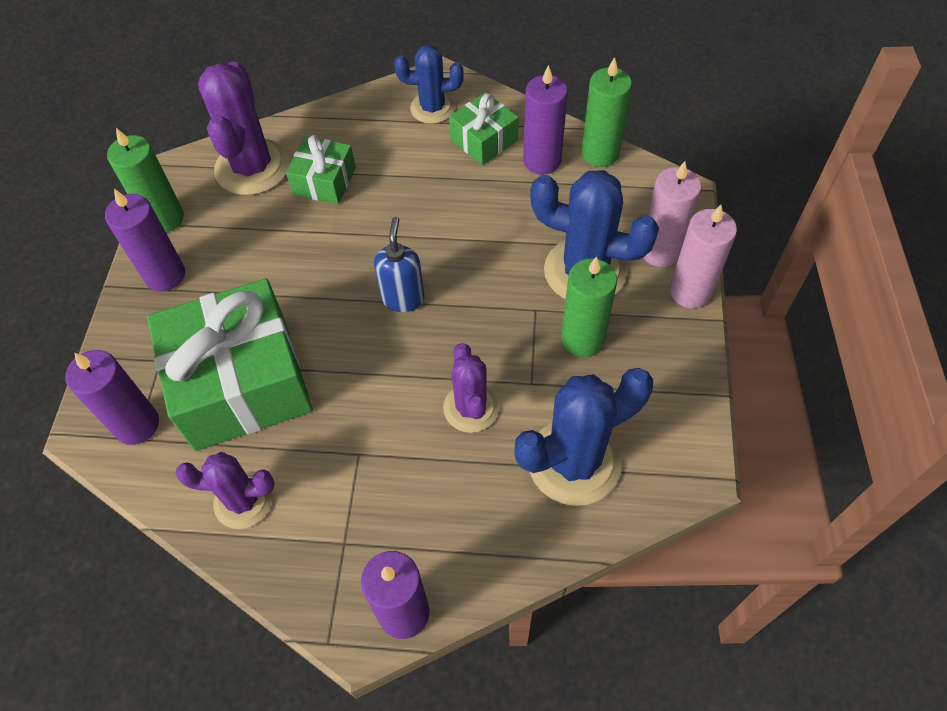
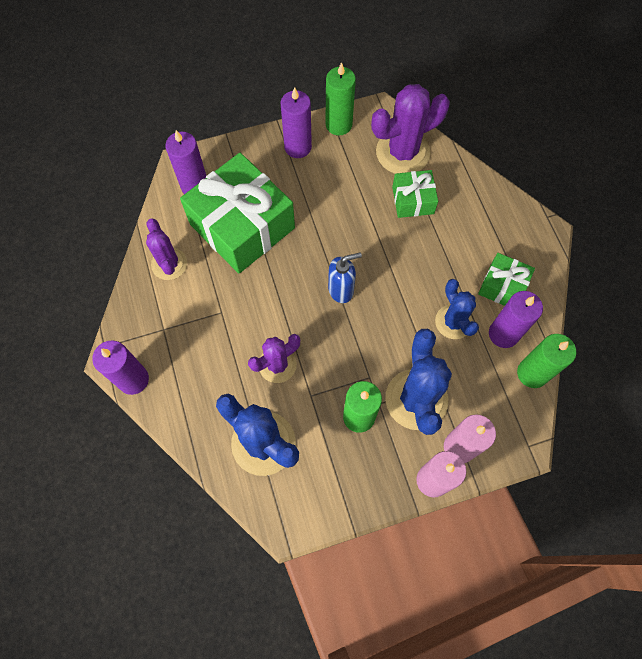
camera: 65 degrees right, 10 degrees up
(432, 108) = (514, 239): blue cactus -> blue cactus (453, 322)

